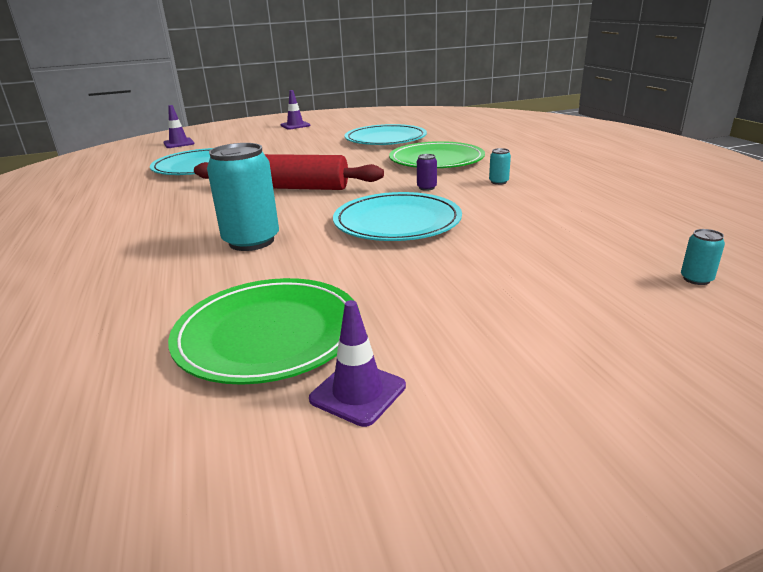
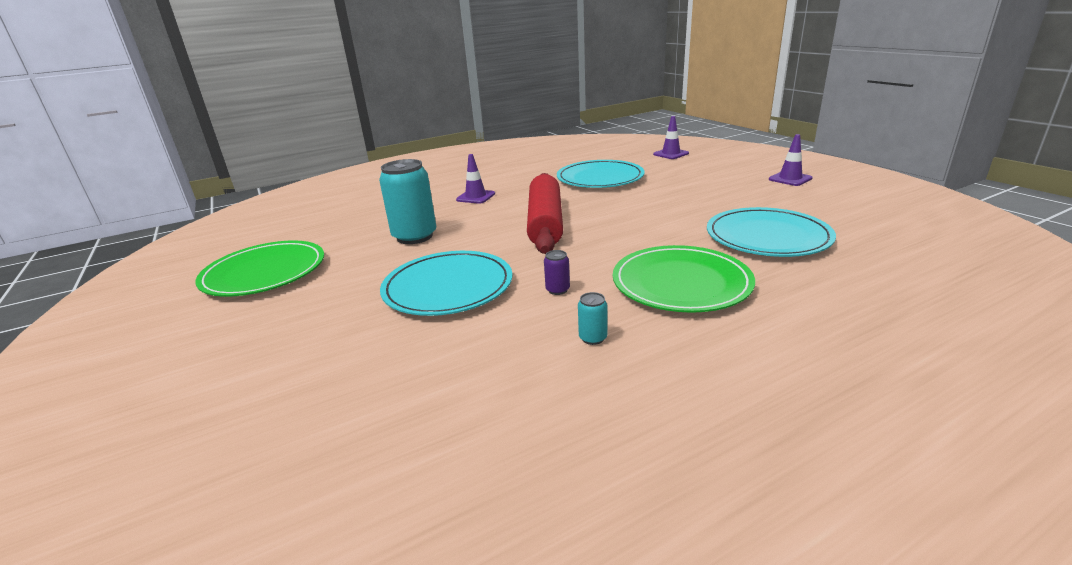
camera: 80 degrees right, 0 degrees up
(358, 393) = (176, 312): purple traffic cone -> purple traffic cone (475, 197)
(696, 279) = (223, 503): turquoise can -> none

